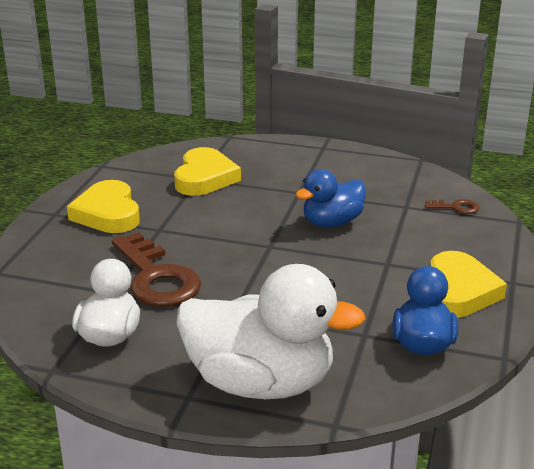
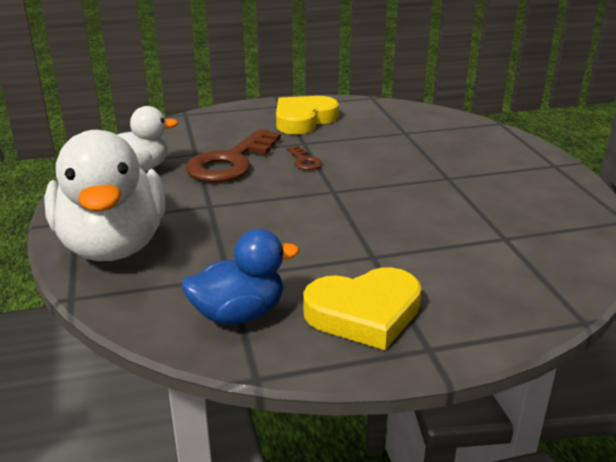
camera: 60 degrees right, 0 degrees up
(204, 178) = (410, 134): yellow heart -> none
(332, 222) = (413, 207): blue duck -> none
(456, 207) = (550, 269): brown key -> brown key (304, 161)

